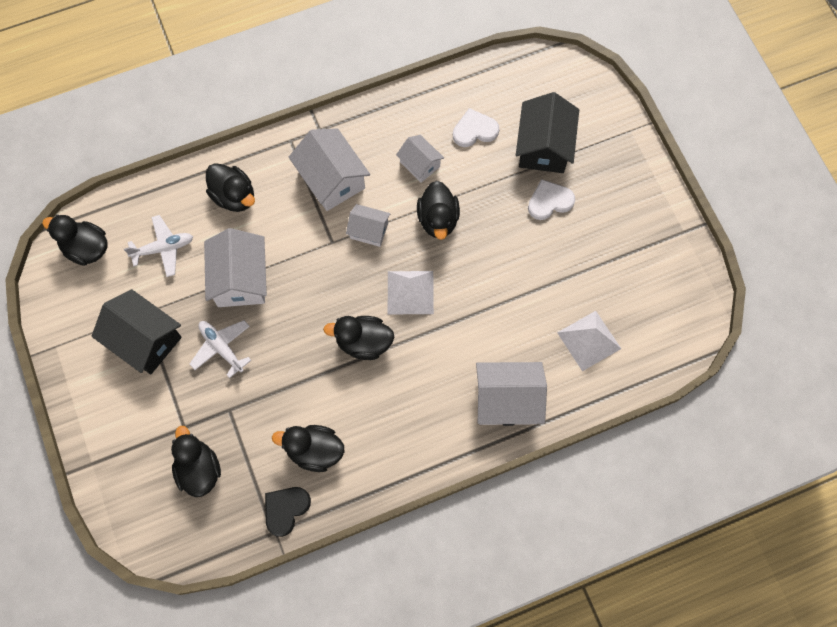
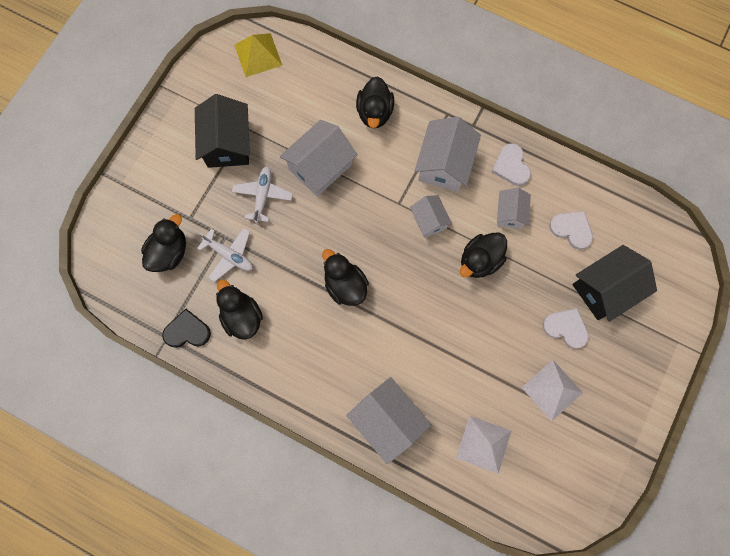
camera: 50 degrees right, 5 degrees up
(86, 248) = (258, 55): black duck -> yellow pyramid
(163, 248) = (299, 101): white plane -> white plane (229, 255)
(381, 130) = (511, 166): none -> white heart
(410, 292) = (409, 286): white pyramid -> white pyramid (552, 390)

